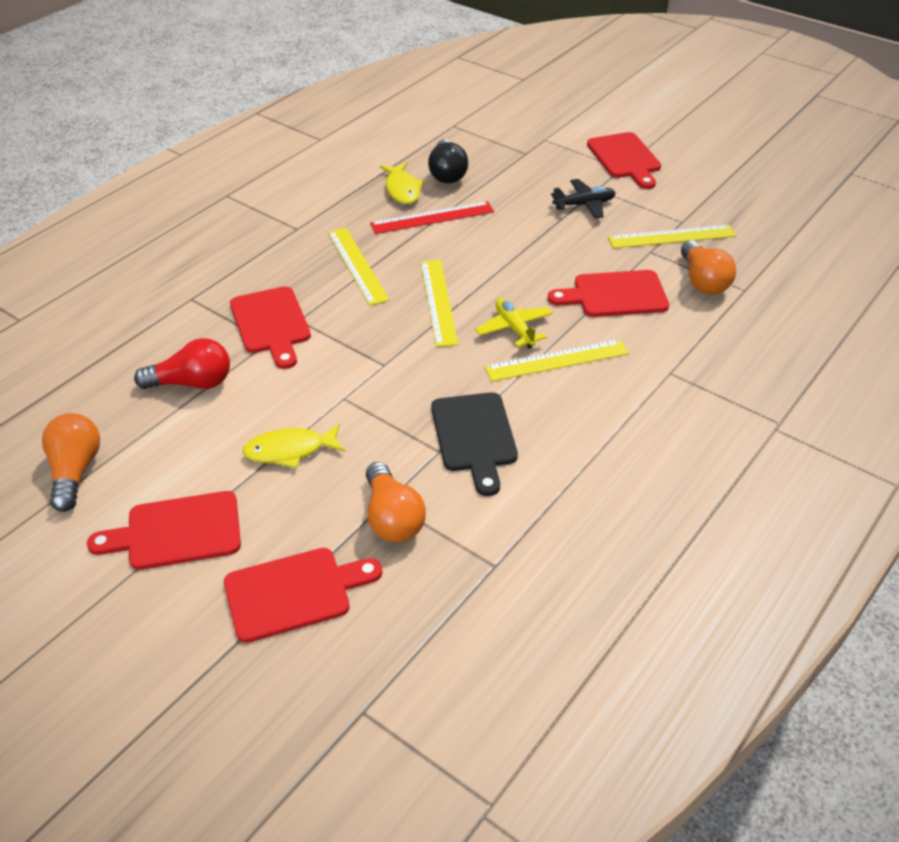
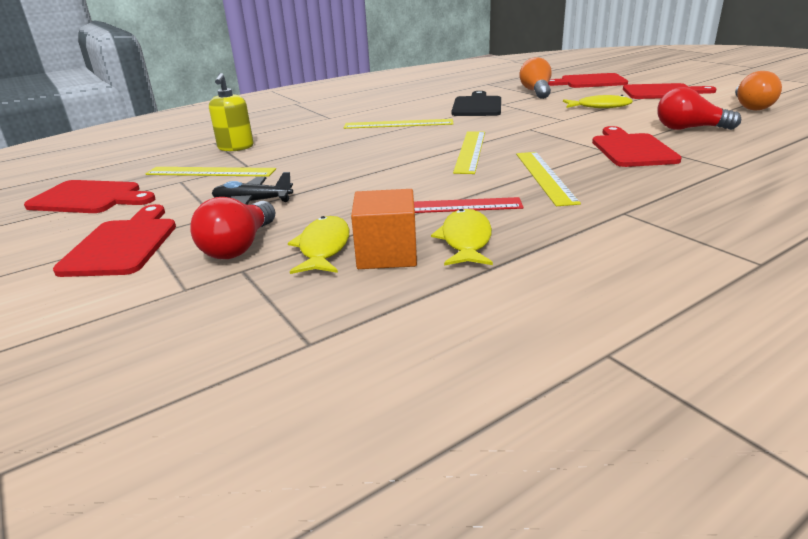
camera: 160 degrees left, 15 degrees down
(447, 173) = (387, 254): black light bulb -> orange cube
(490, 173) = (323, 248): none -> yellow fish
(514, 328) = (416, 136): yellow plane -> none
(545, 167) = (239, 246): none -> red light bulb
(614, 295) = (316, 146): red cutting board -> red cutting board (89, 198)
(703, 281) = (236, 147): orange light bulb -> yellow soap dispenser

